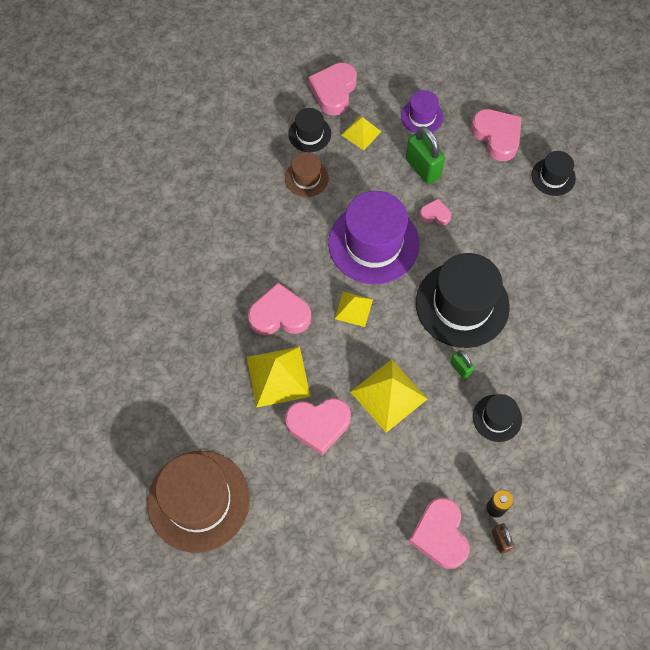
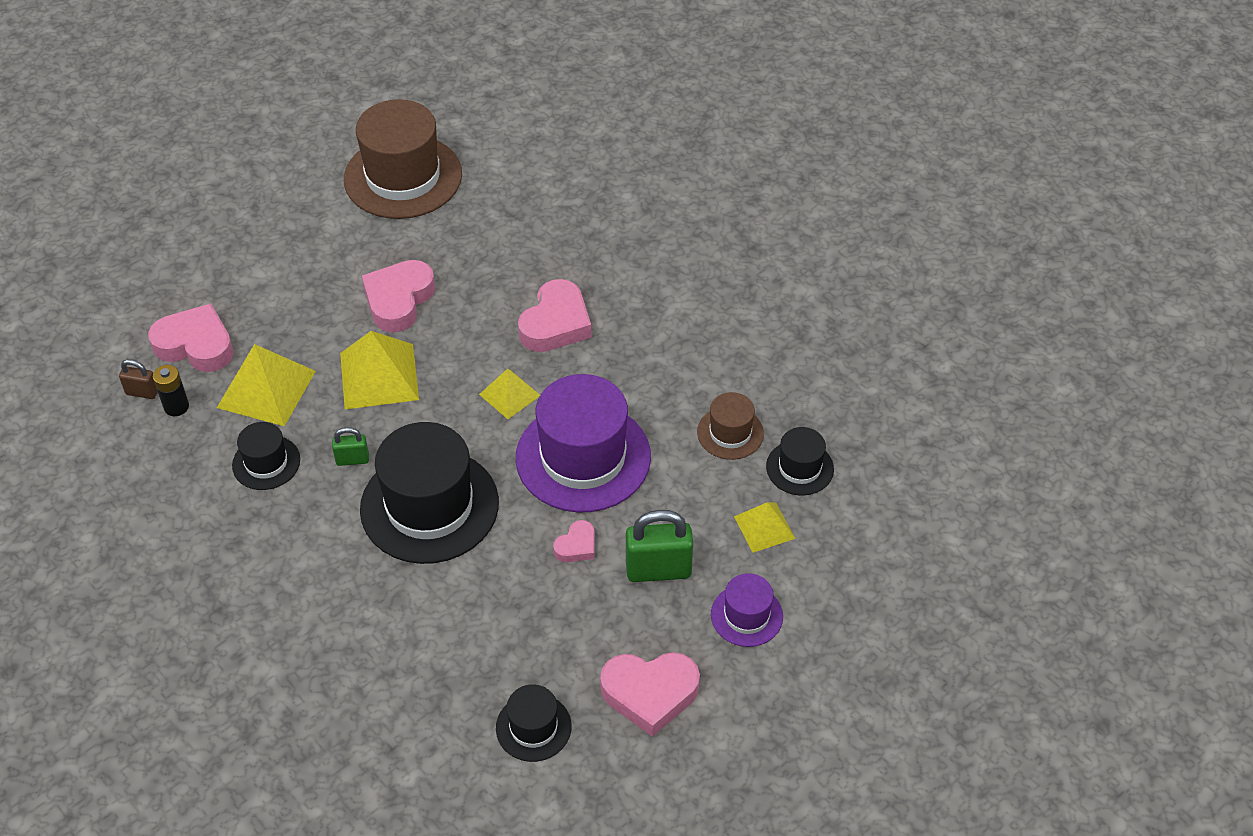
camera: 120 degrees right, 15 degrees down
(278, 376) = (482, 290): yellow pyramid -> yellow pyramid (266, 389)
(334, 91) = (857, 529): pink heart -> none

